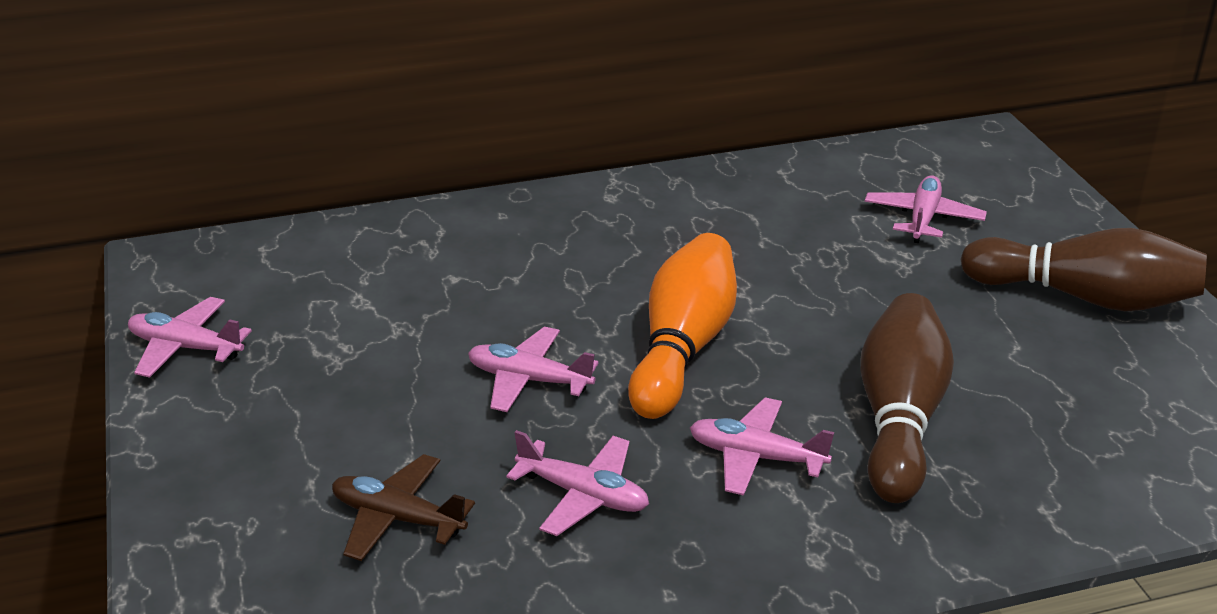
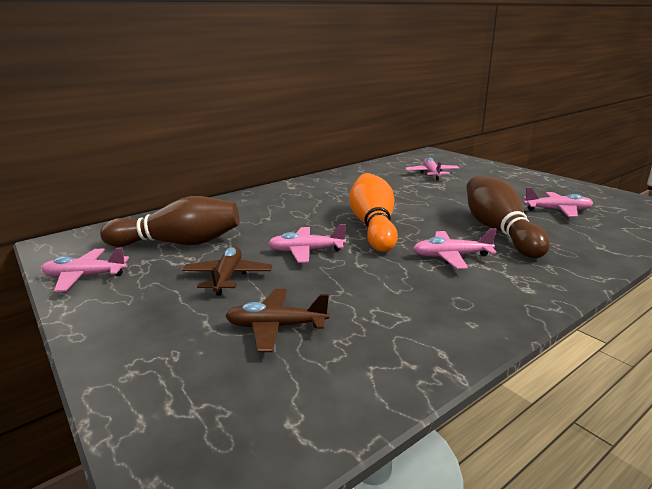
camera: 20 degrees left, 10 degrees down
(381, 404) = (228, 277): none -> brown plane
(583, 495) = (379, 290): pink plane -> pink plane (557, 210)
(1085, 297) = (521, 184): brown bowling pin -> brown bowling pin (179, 243)

